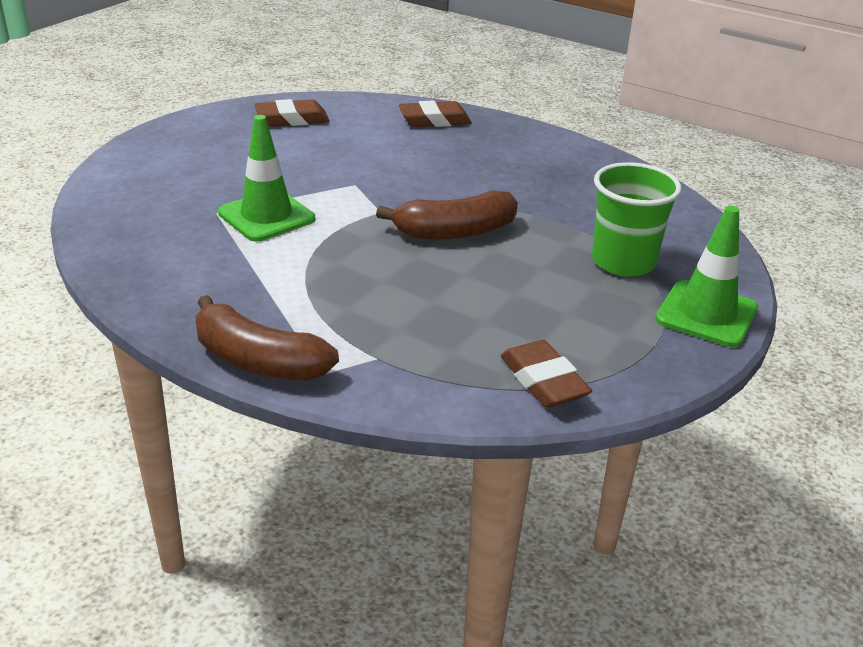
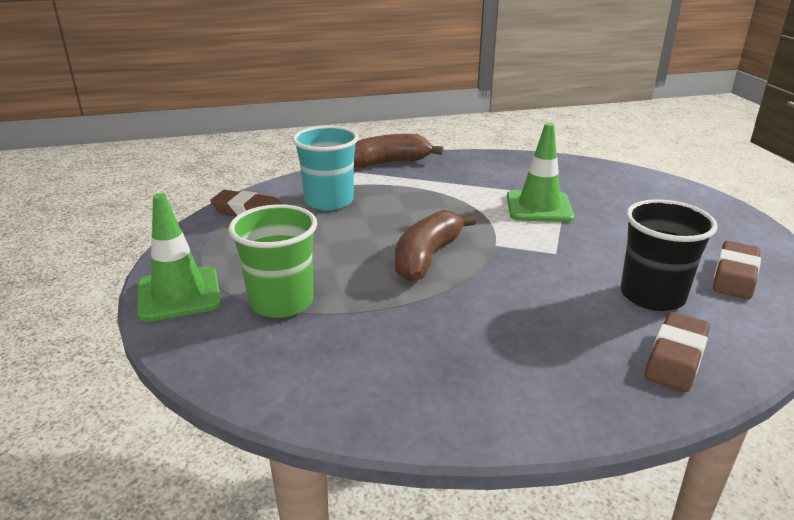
camera: 135 degrees right, 5 degrees down
(369, 138) = (652, 296): none -> black cup
(435, 341) = (329, 201): none -> turquoise cup

